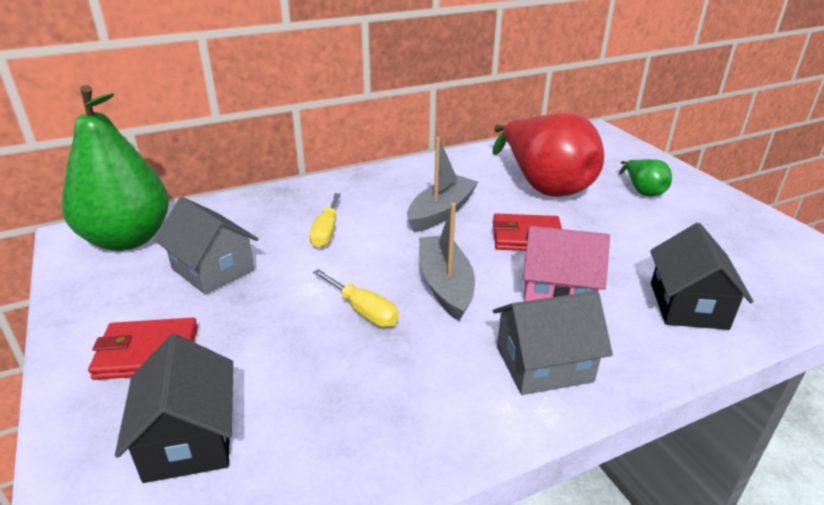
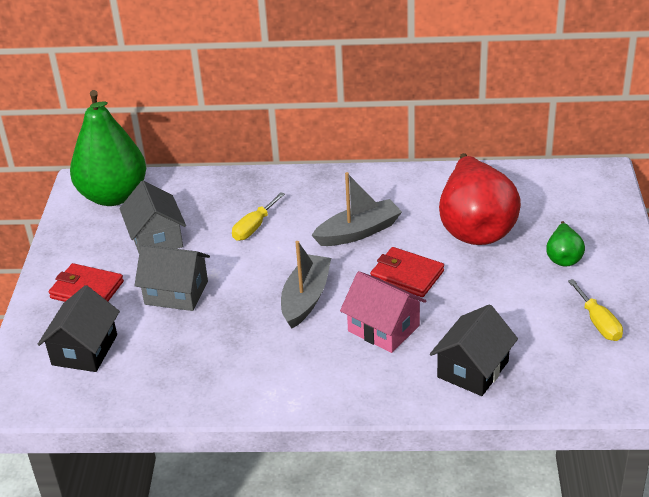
camera: 30 degrees right, 5 degrees up
(363, 311) = (234, 301): yellow screwdriver -> yellow screwdriver (598, 323)
(544, 364) = (321, 375): grey house -> grey house (176, 293)

